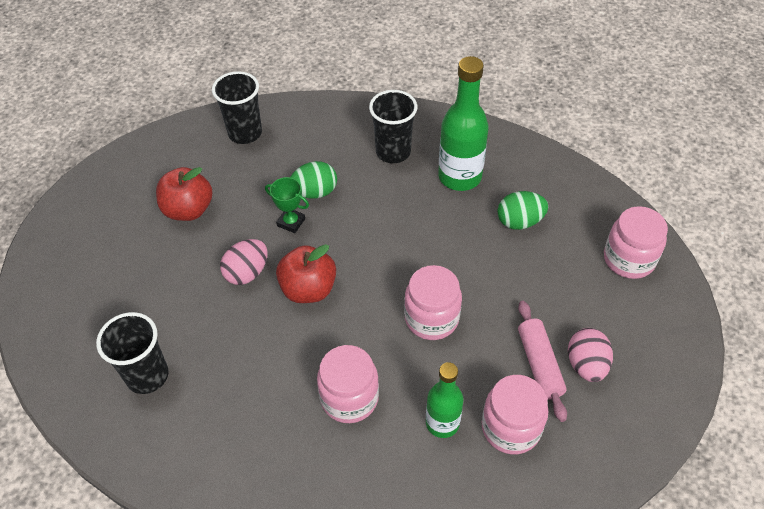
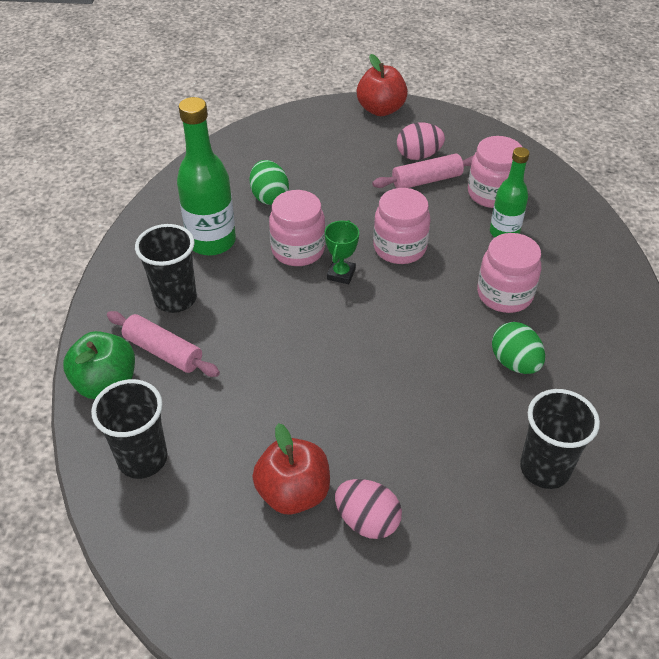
camera: 100 degrees left, 5 degrees down
(247, 273) = (381, 405): pink egg -> pink egg (367, 521)
(291, 222) = (298, 377): green trophy -> green trophy (341, 274)
(308, 289) = (389, 345): red apple -> red apple (381, 109)
(315, 192) = (247, 362): green egg -> green egg (514, 363)
(316, 114) = (106, 383): none -> green apple
(338, 144) = (163, 351): none -> pink rolling pin
(628, 259) = (303, 133): pink jar -> pink jar (298, 250)

